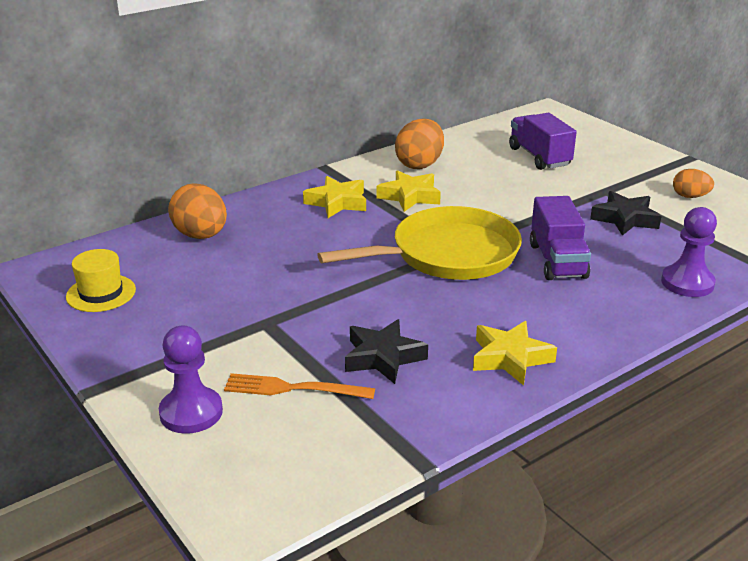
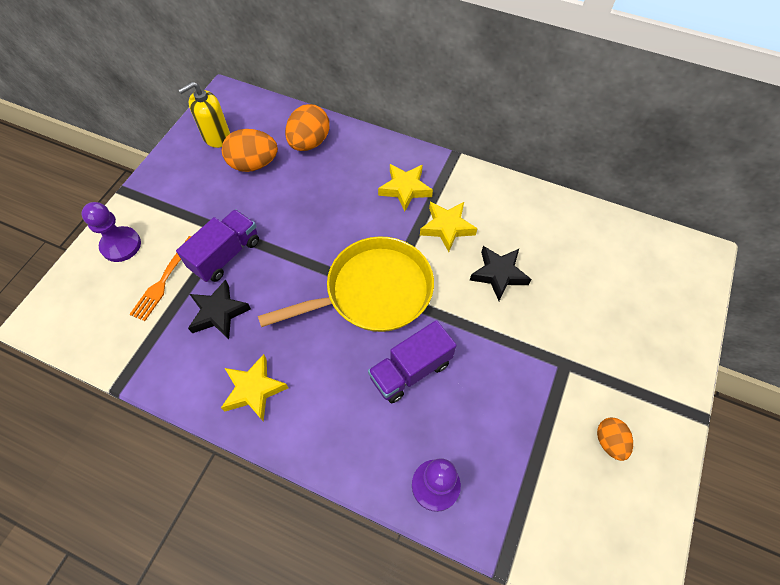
camera: 60 degrees right, 30 degrees up
(101, 293) = (216, 137): yellow hat -> yellow soap dispenser
(292, 388) = (163, 281): orange fork -> orange fork turned 135 degrees counterclockwise
(419, 164) = (506, 209): orange egg -> orange egg (254, 164)
(448, 254) = (373, 292): yellow pan -> yellow pan turned 60 degrees counterclockwise
(539, 157) = (592, 287): purple truck -> purple truck (226, 255)
(625, 219) = (520, 398): black star -> black star (499, 274)

